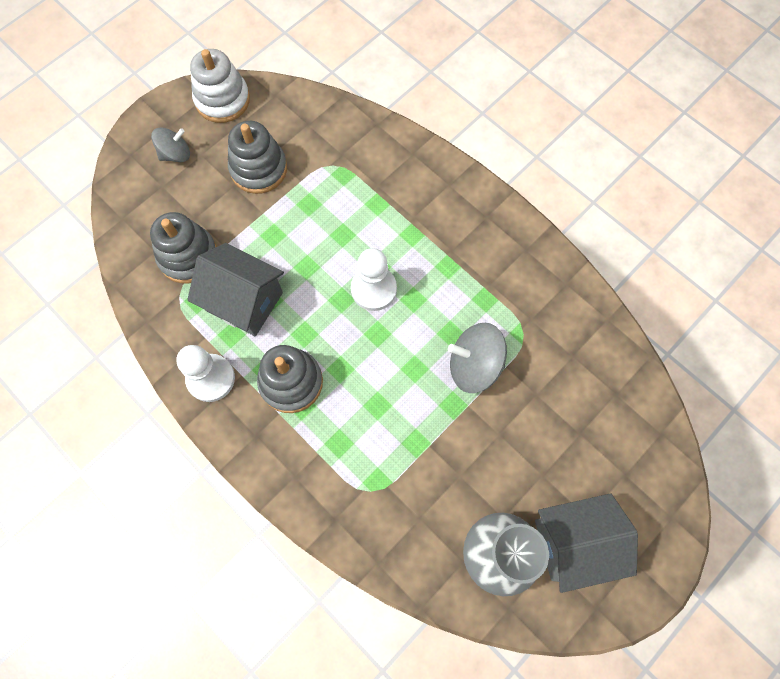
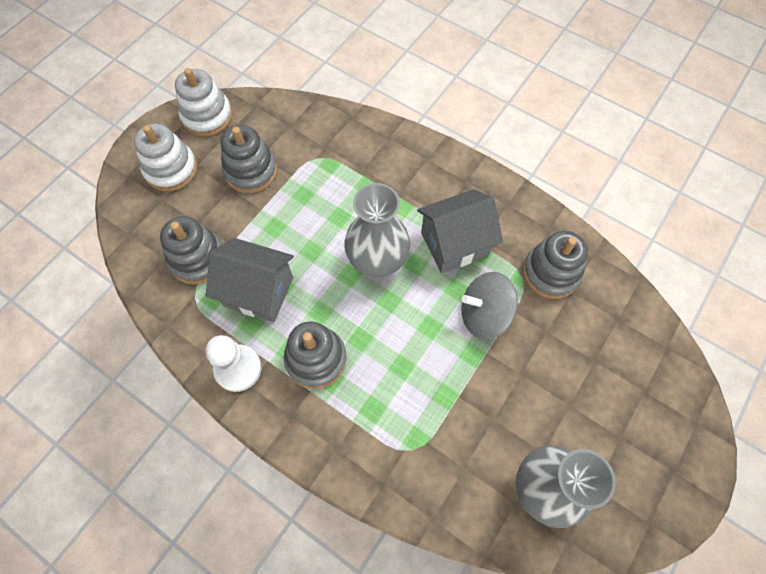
camera: 10 degrees left, 5 degrees down
(175, 154) = (171, 169): grey spinning top -> white stacking toy
(373, 289) = (377, 261): white pawn -> grey vase
(555, 332) = (551, 272): none -> grey stacking toy
(573, 543) = (613, 464): grey house -> grey house (454, 244)

